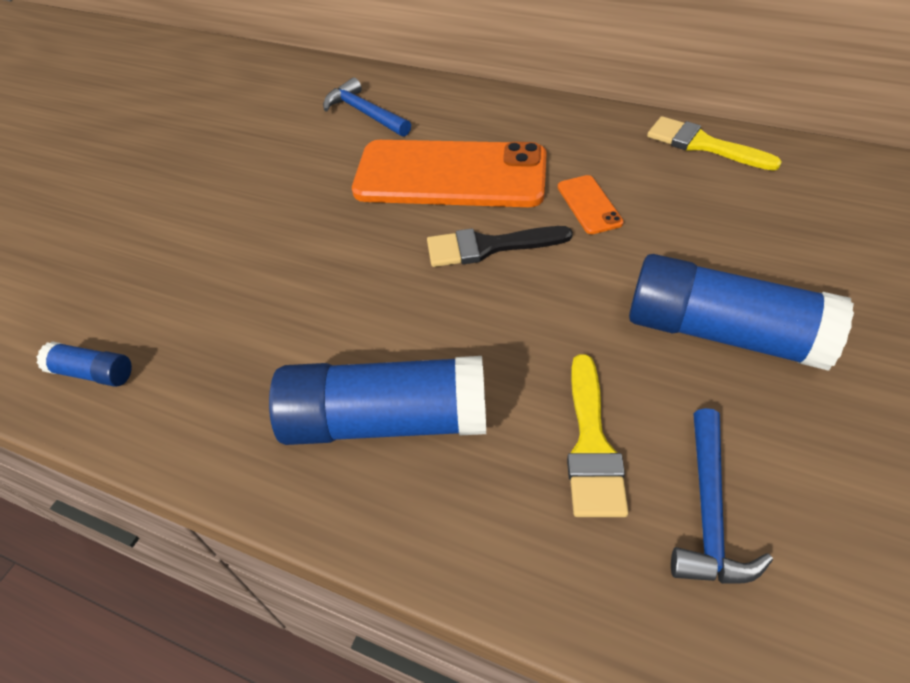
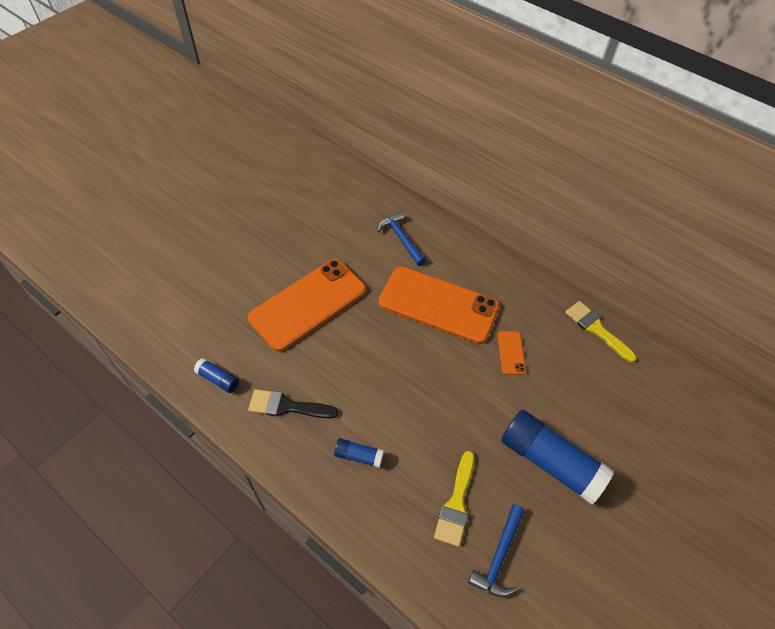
camera: 10 degrees right, 5 degrees up
(237, 226) = (308, 304): none -> orange phone
(386, 420) = (358, 456): blue glue stick -> blue glue stick, size x0.46
(488, 247) = (444, 364): black brush -> black brush (287, 406)

